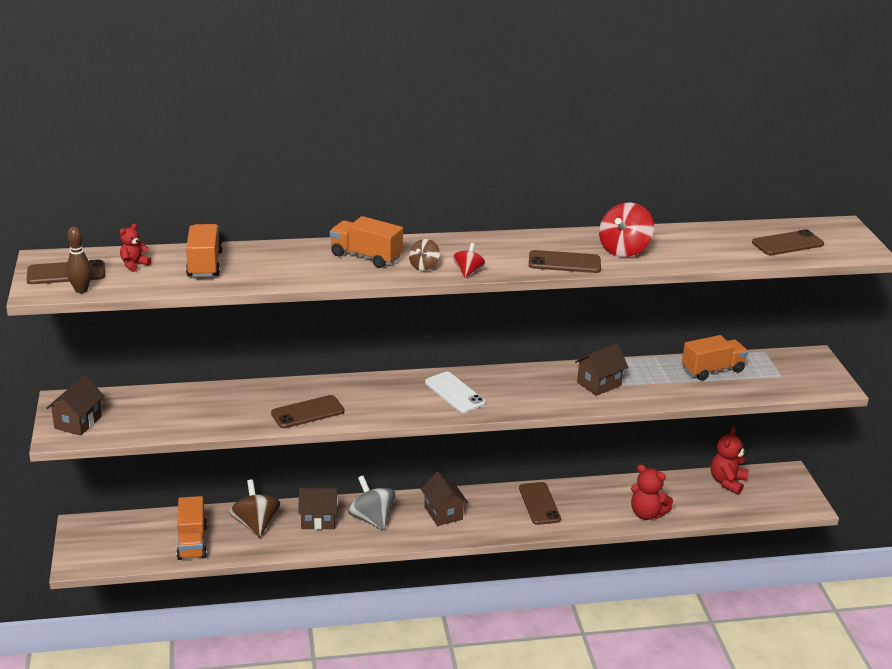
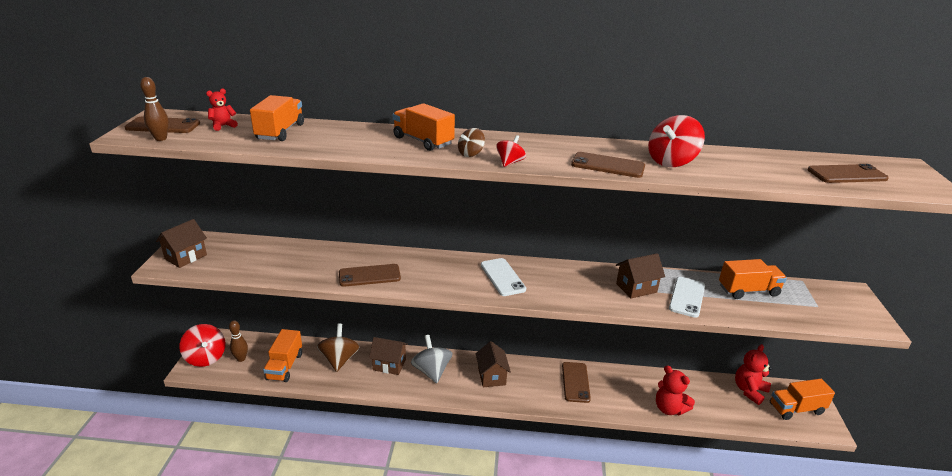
camera: 15 degrees right, 0 degrees up
(86, 548) = (206, 357): none -> red spinning top
(132, 543) = (241, 359): none -> brown bowling pin
(652, 386) = (687, 297): none -> white phone
(777, 492) = (796, 409): none -> orange truck

